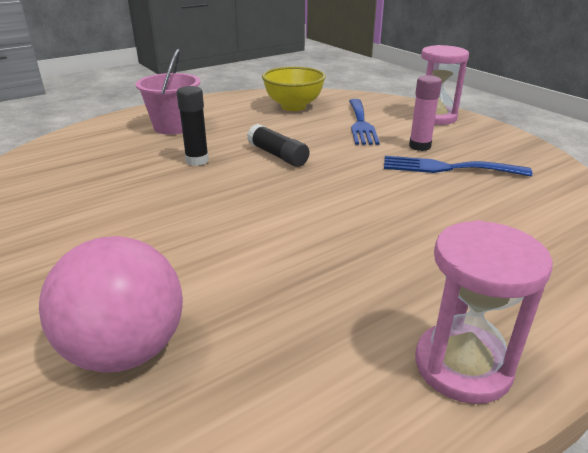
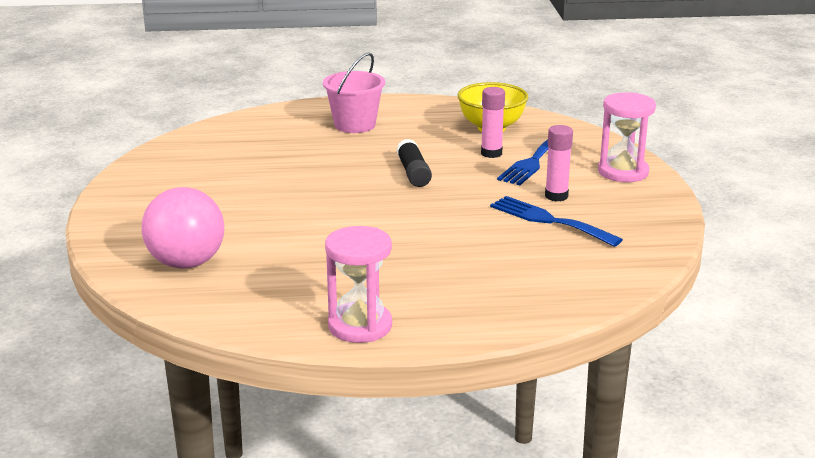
camera: 30 degrees right, 5 degrees down
(197, 160) = (341, 161): black glue stick -> none
(320, 125) = (491, 153): none -> pink glue stick

